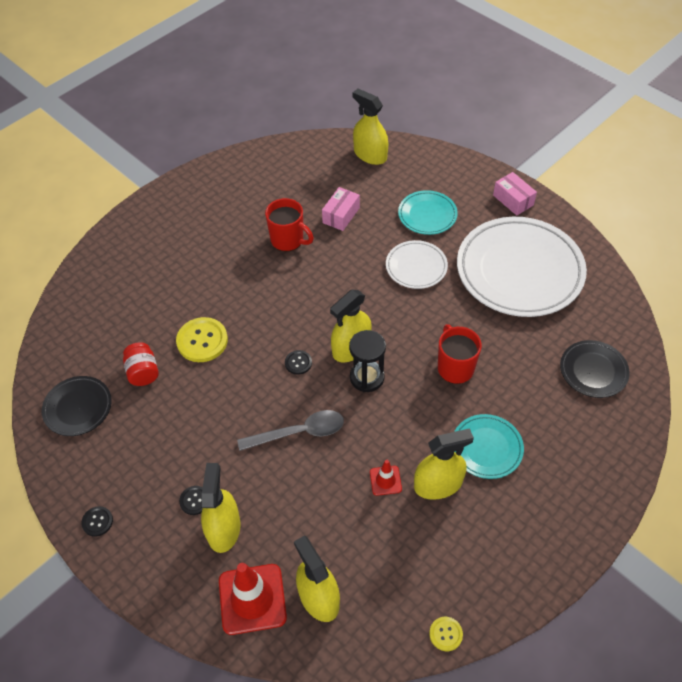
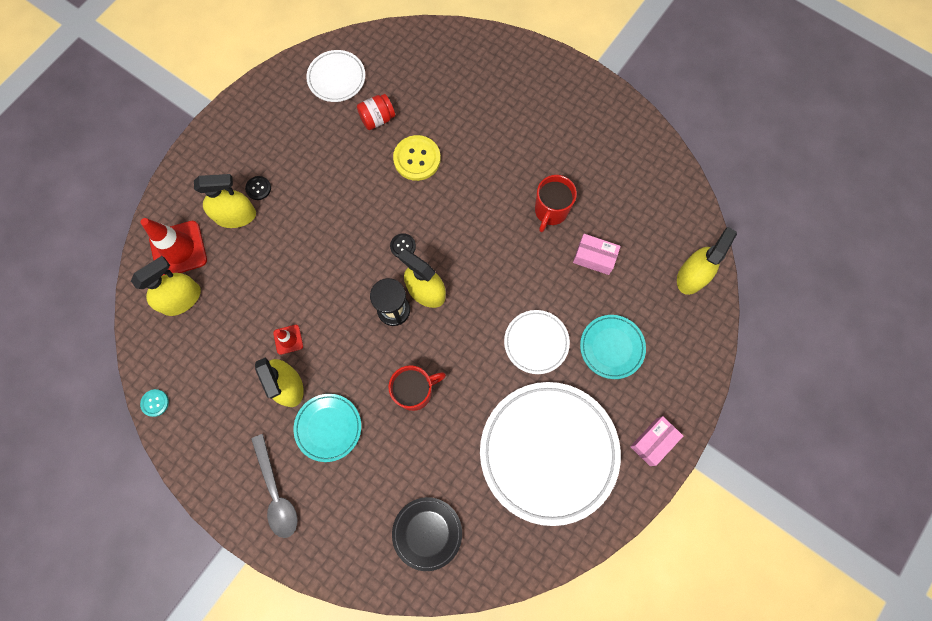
camera: 80 degrees right, 20 degrees up
(78, 408) = (336, 78): black plate -> white plate
(97, 522) = (236, 121): black button -> none
(299, 432) = (329, 259): grey spoon -> grey spoon (276, 492)
(445, 634) = (155, 403): yellow button -> turquoise button

